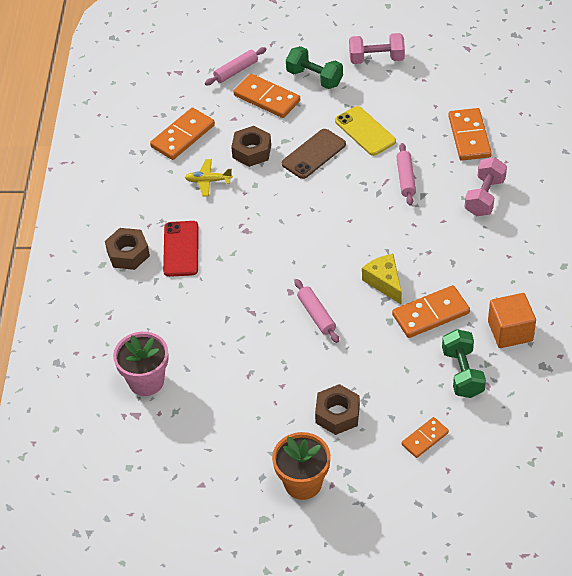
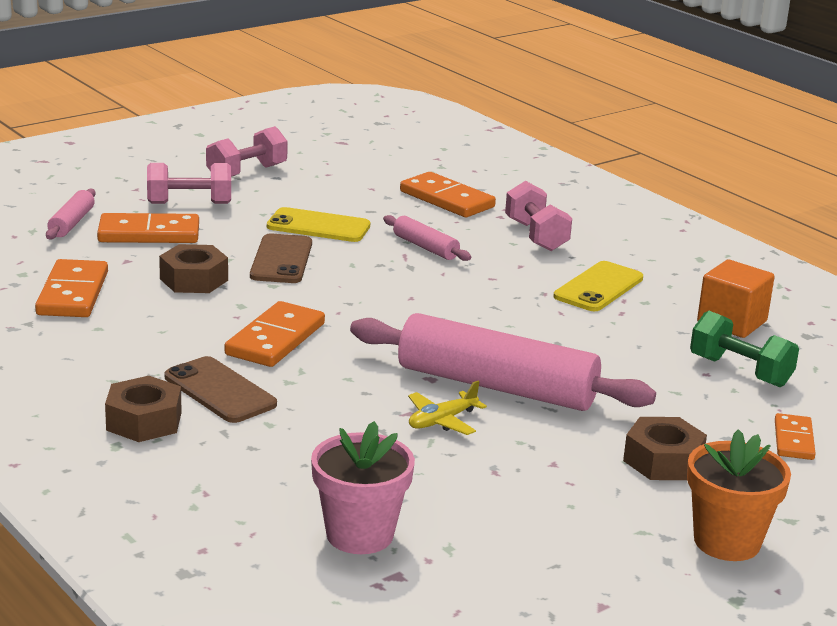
camera: 45 degrees left, 25 degrees down
(181, 249) = (220, 391): red phone -> brown phone
(208, 181) = (169, 320): yellow plane -> yellow plane (442, 421)
(314, 78) = (189, 203): green dumbbell -> pink dumbbell
(316, 315) = (496, 386): pink rolling pin -> pink rolling pin, size x2.19
(384, 282) = (533, 332): yellow cheese -> none
(430, 314) = (627, 338): orange domino -> orange domino (275, 339)
(466, 262) = (598, 287): none -> yellow phone

